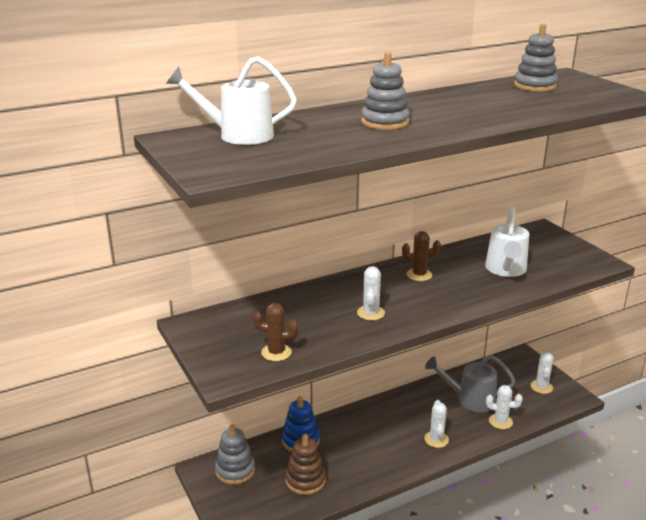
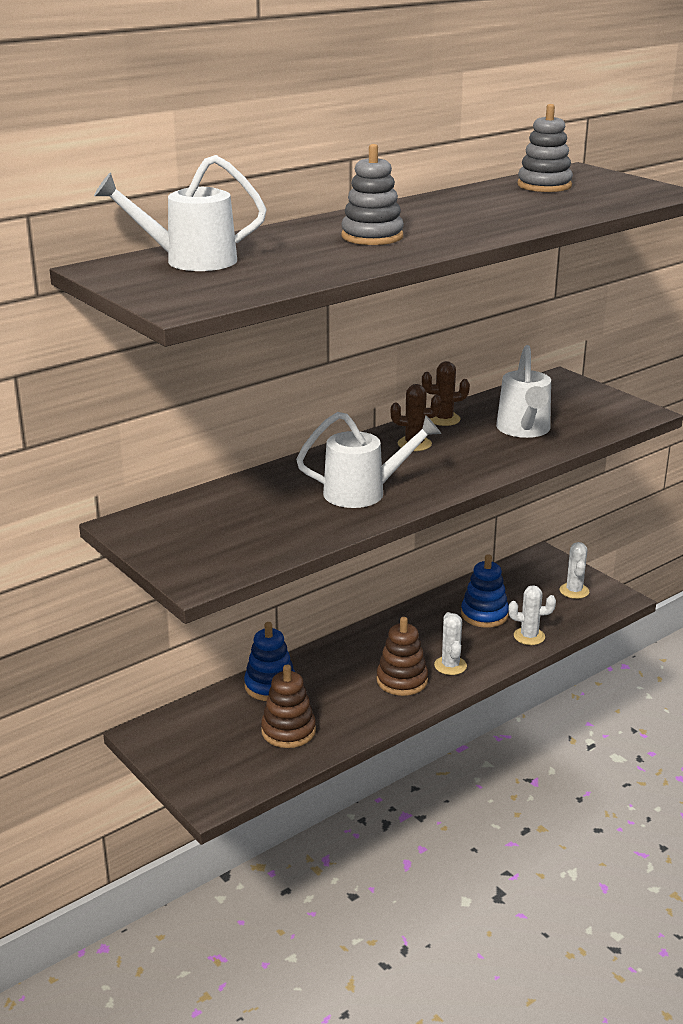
camera: 10 degrees left, 0 degrees up
(235, 470) = (190, 730): grey stacking toy -> none
(276, 352) = (255, 547): brown cactus -> brown cactus (444, 419)
(371, 313) = (364, 492): white cactus -> white watering can
(397, 448) = (402, 680): none -> brown stacking toy
(470, 399) = (484, 615): grey watering can -> blue stacking toy

